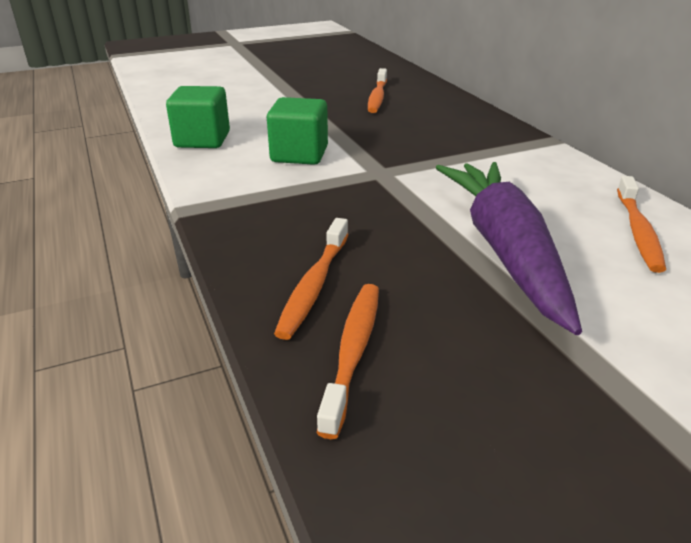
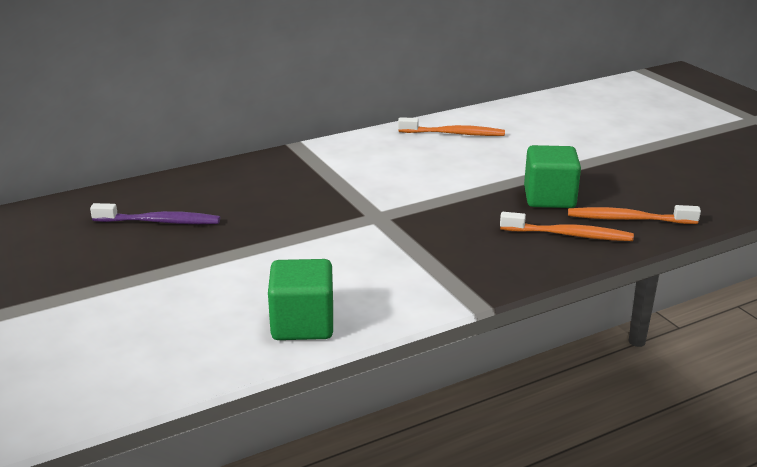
camera: 95 degrees left, 5 degrees down
(299, 154) = (341, 258): green cube -> green cube (549, 198)
(377, 97) = (159, 222): orange toothbrush -> purple toothbrush
(504, 250) = (494, 173): purple carrot -> none

